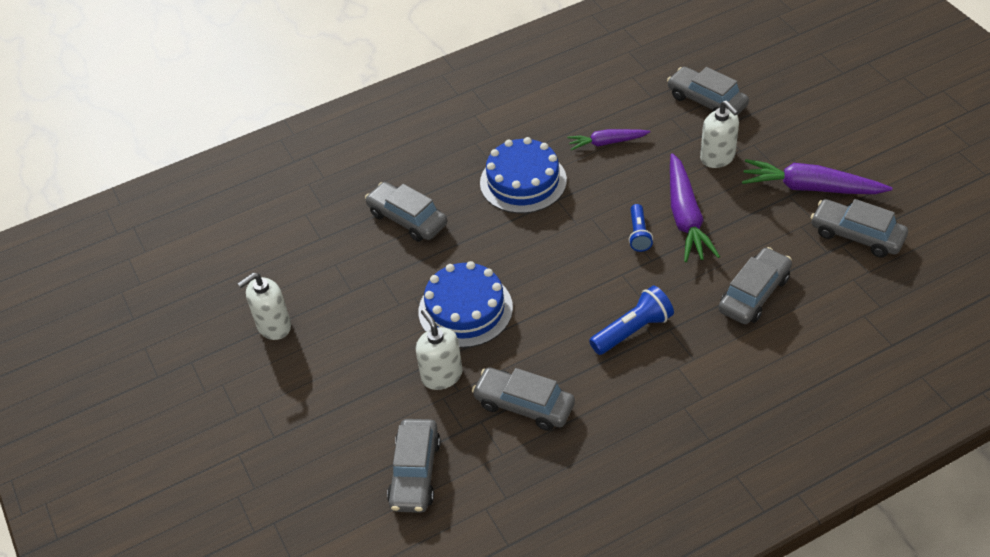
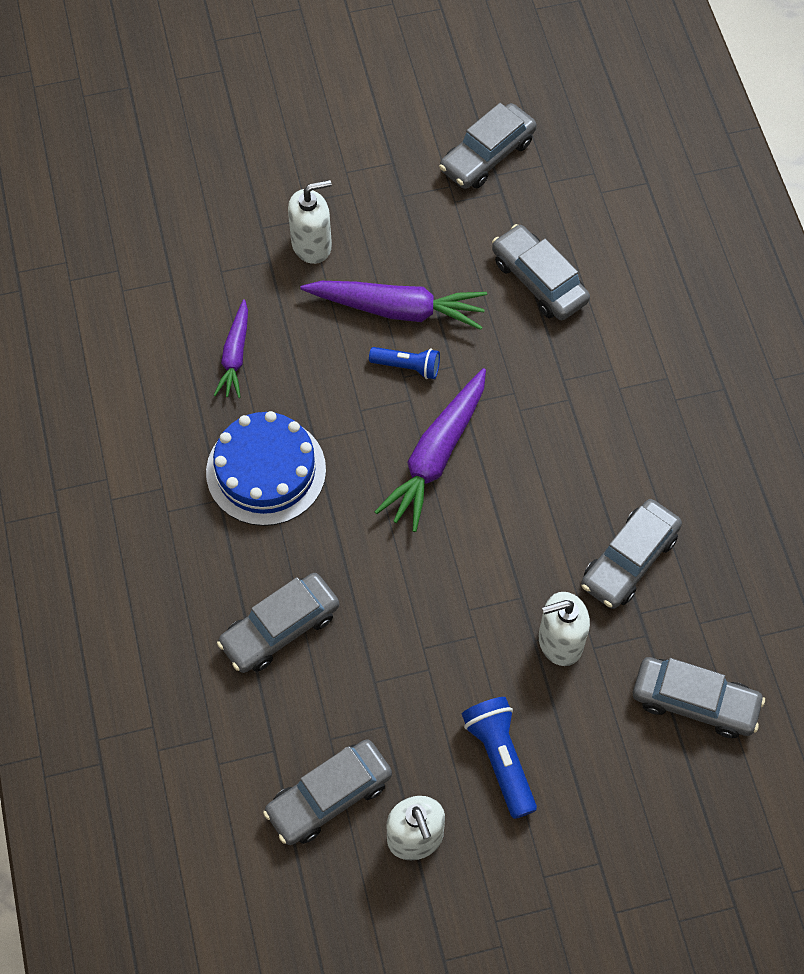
camera: 80 degrees left, 15 degrees up
(465, 309) = (463, 591): blue cake -> none
(632, 330) = (554, 417): blue flashlight -> blue flashlight (500, 758)
(706, 101) = (208, 224): grey car -> grey car (329, 796)
(810, 188) = (399, 171): purple carrot -> purple carrot (436, 456)

